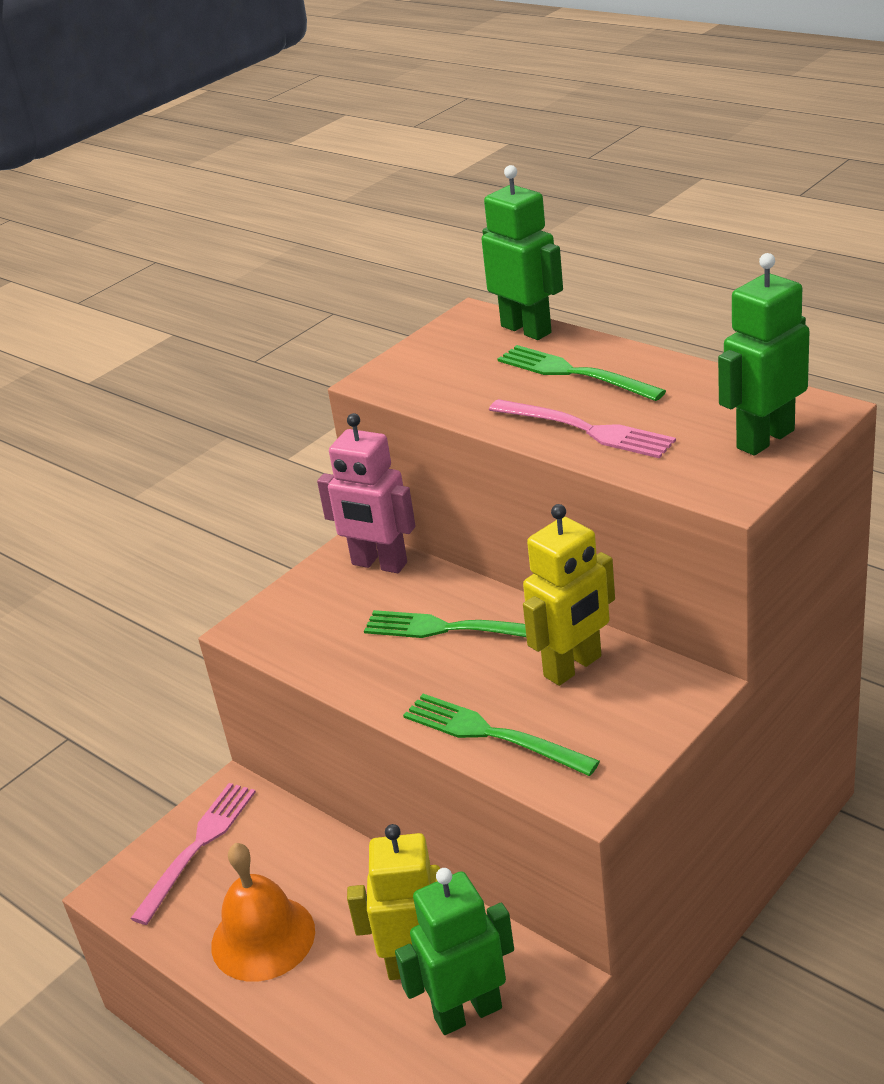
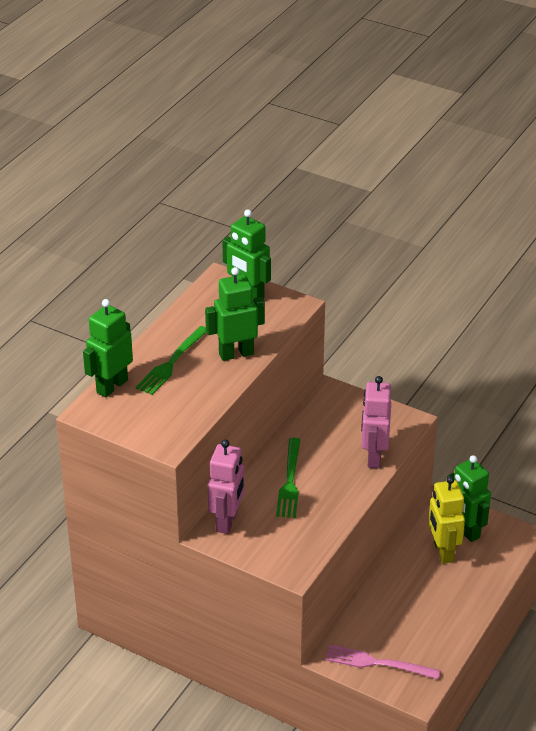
camera: 105 degrees left, 5 degrees up
(263, 938) = (437, 618): orange bell -> none
(490, 734) = (373, 457): green fork -> pink robot
(573, 667) = (319, 432): yellow robot -> none
(587, 430) = (236, 353): pink fork -> green robot

